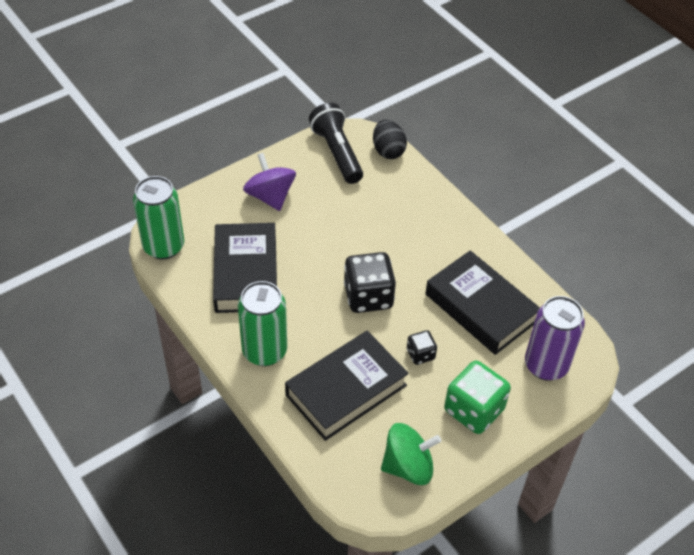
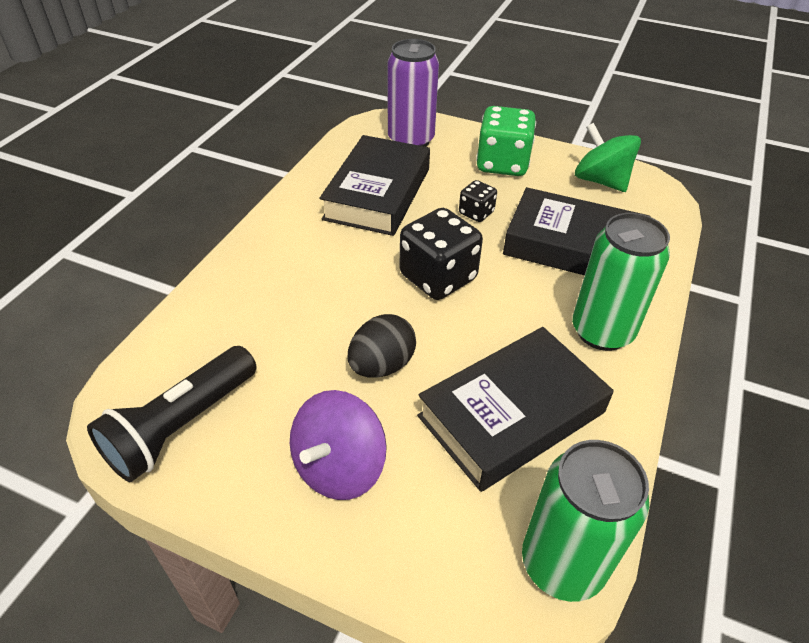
camera: 120 degrees left, 5 degrees down
(388, 151) = (146, 363): black egg -> black egg (381, 365)

